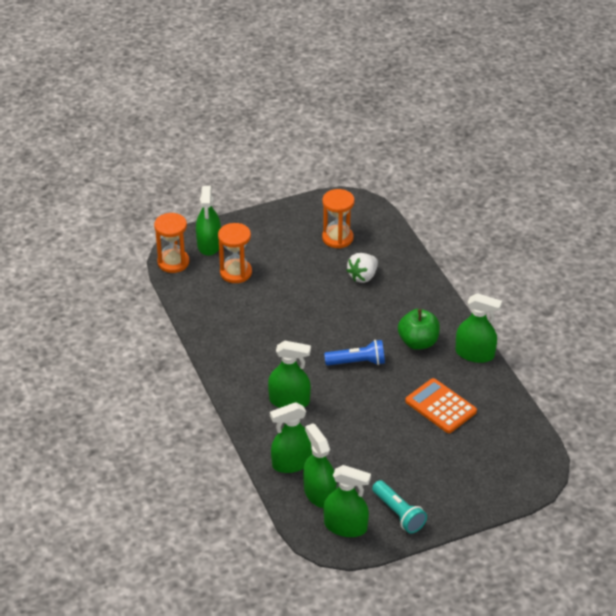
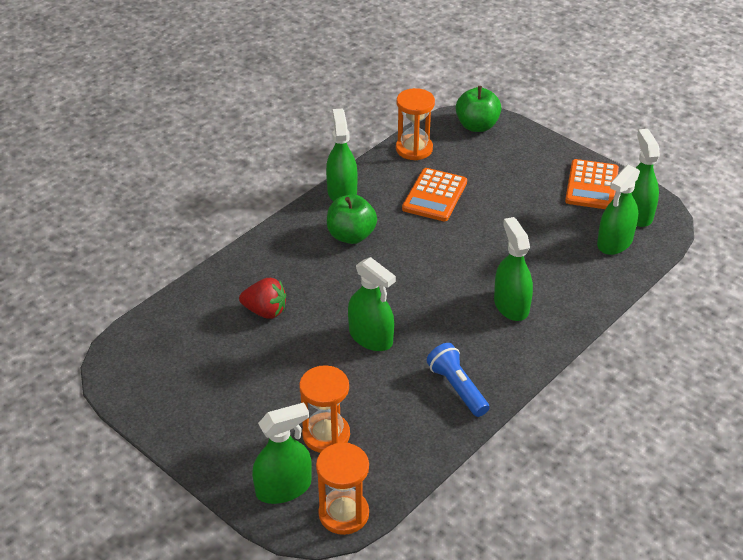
camera: 115 degrees left, 0 degrees up
(292, 463) = (593, 274): green spray bottle -> green spray bottle (371, 337)
(337, 238) = (202, 357): orange hourglass -> orange hourglass (414, 149)
(357, 362) = (414, 271): blue flashlight -> blue flashlight (457, 388)
(363, 276) = (265, 311): white strawberry -> red strawberry
(398, 513) = (591, 185): turquoise flashlight -> orange calculator
(526, 472) = (477, 126): none -> green apple

